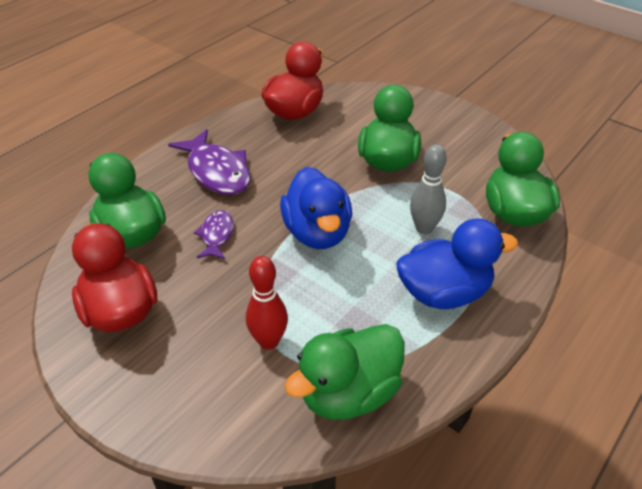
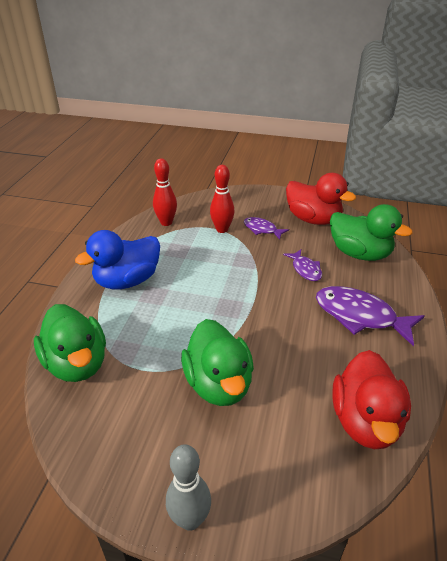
camera: 155 degrees right, 5 degrees down
(211, 319) = (262, 229): none -> purple fish
(317, 233) = (237, 293): blue duck -> none
(349, 393) = (166, 222): green duck -> red bowling pin
(424, 228) = (156, 322): grey bowling pin -> grey bowling pin (190, 519)

